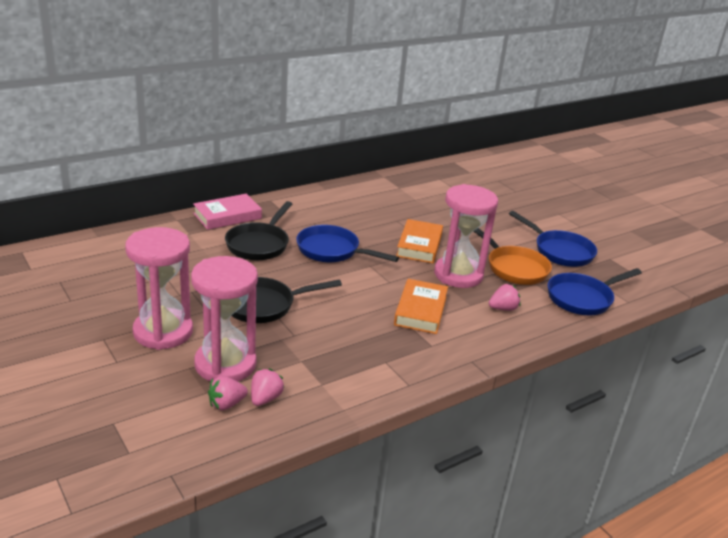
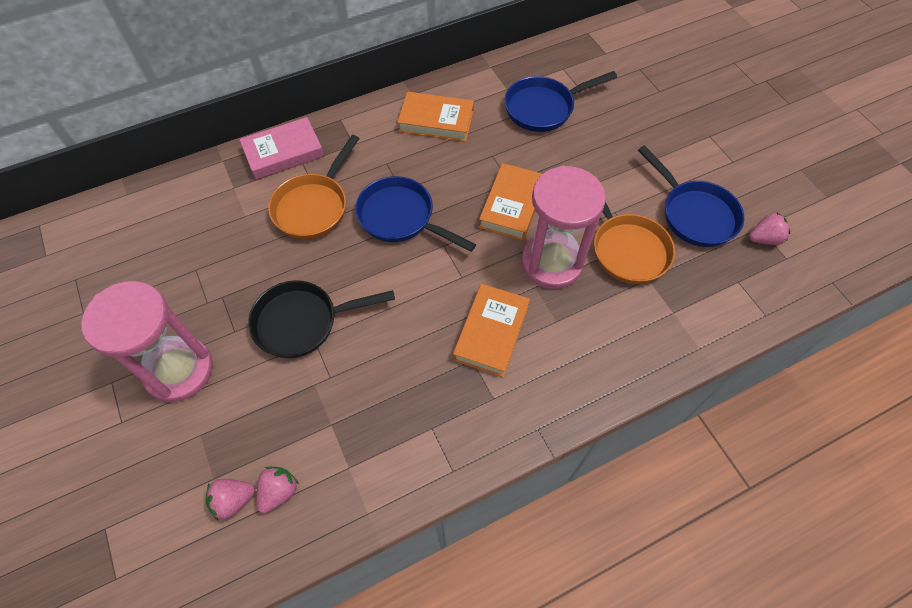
camera: 10 degrees right, 30 degrees up
(225, 364) = (242, 430): pink hourglass -> none
(259, 244) = (314, 206): black pan -> orange pan
(348, 202) = (436, 121): none -> orange book
(503, 308) = (597, 329): pink strawberry -> pink strawberry (764, 239)
(583, 298) = (706, 308): blue pan -> blue pan (544, 108)

